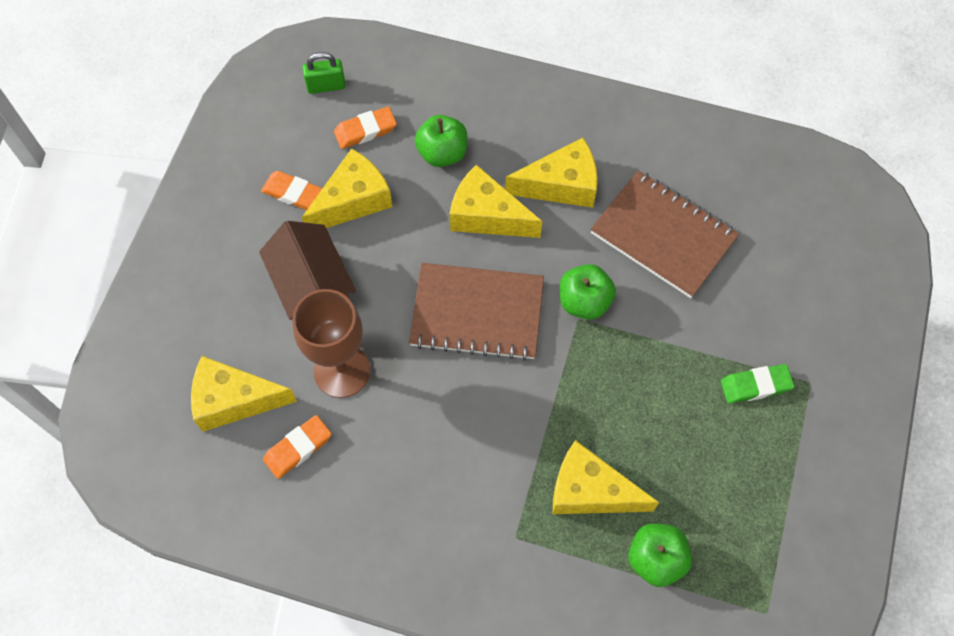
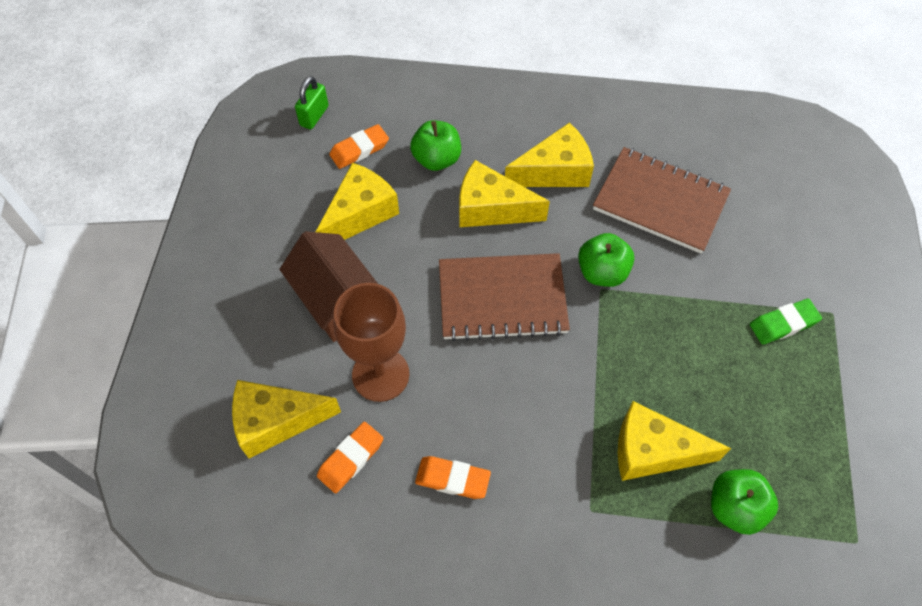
camera: 10 degrees left, 5 degrees down
(293, 193) = (300, 215): orange eraser -> orange eraser (452, 479)
(326, 86) = (314, 116): green padlock -> green padlock turned 45 degrees counterclockwise

